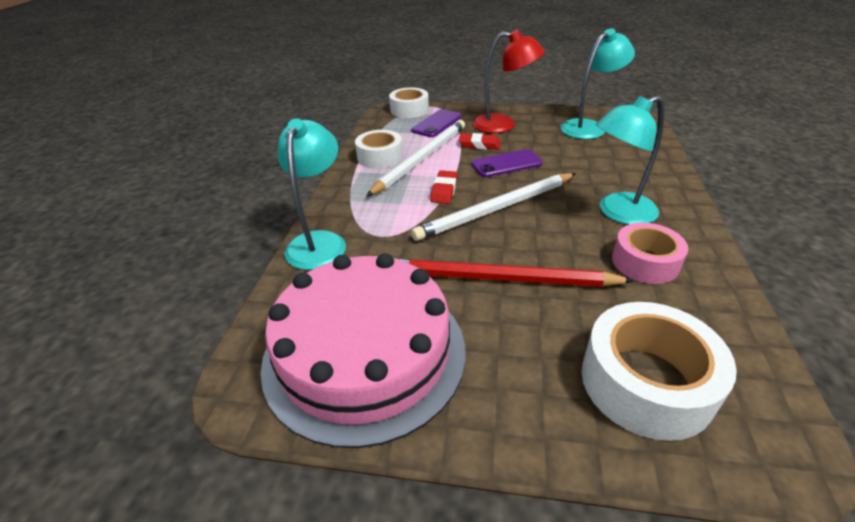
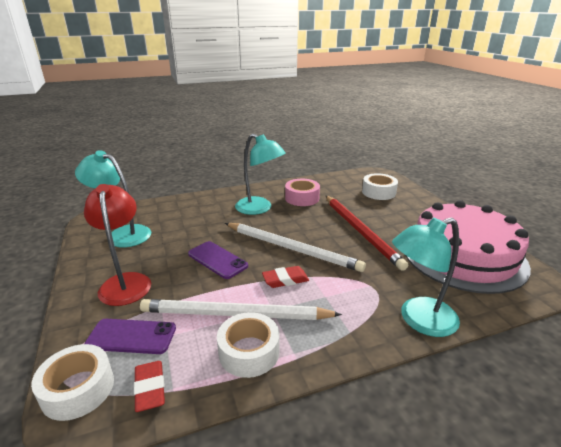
camera: 120 degrees left, 10 degrees down
(479, 145) = (183, 285): red eraser -> red eraser (150, 388)
(646, 382) = (378, 192): white tape -> white tape, size x0.66

